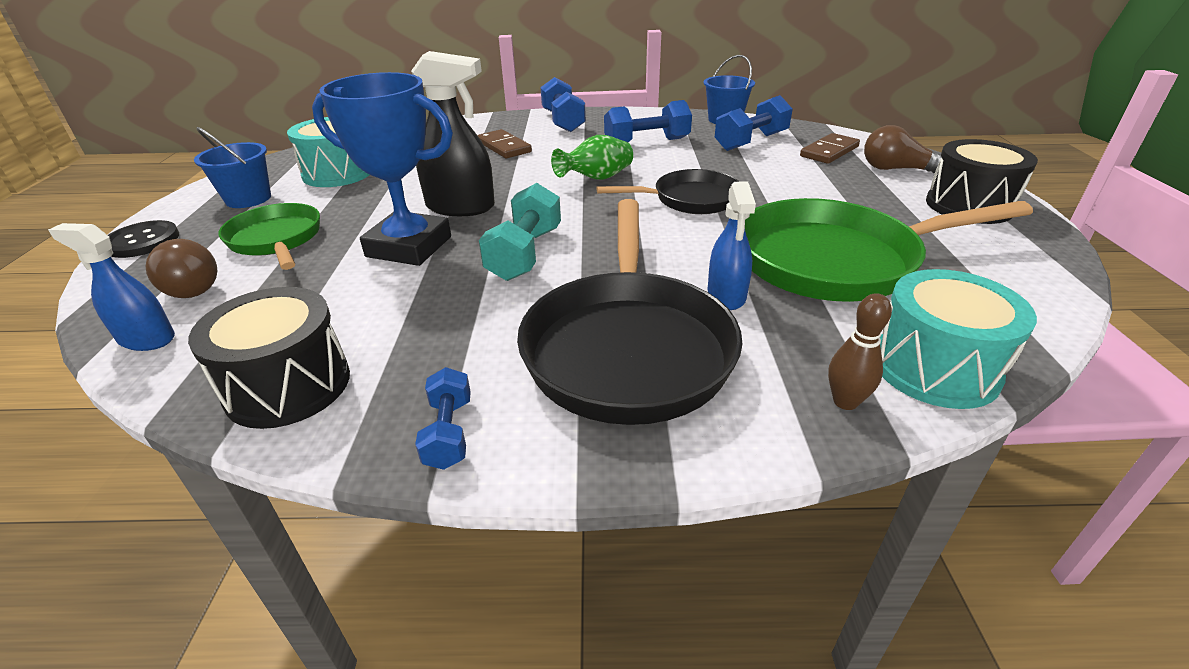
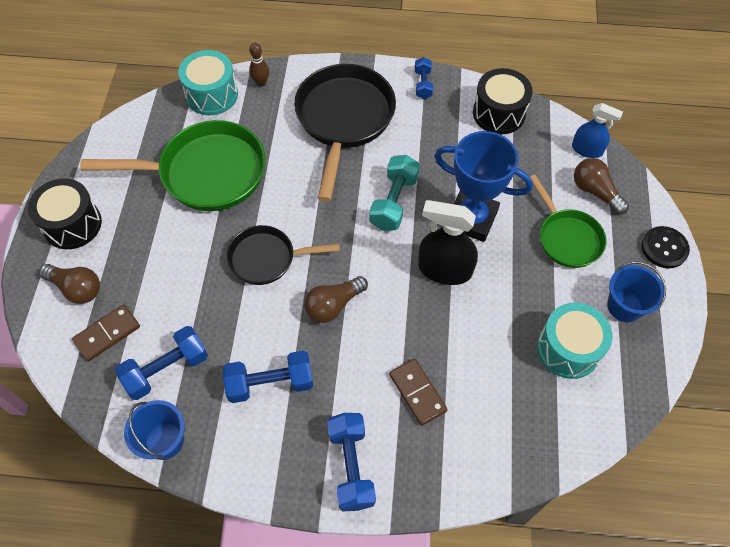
camera: 175 degrees left, 25 degrees up
(596, 179) = (333, 305): green vase -> brown light bulb
(726, 295) = (283, 150): blue spray bottle -> none

